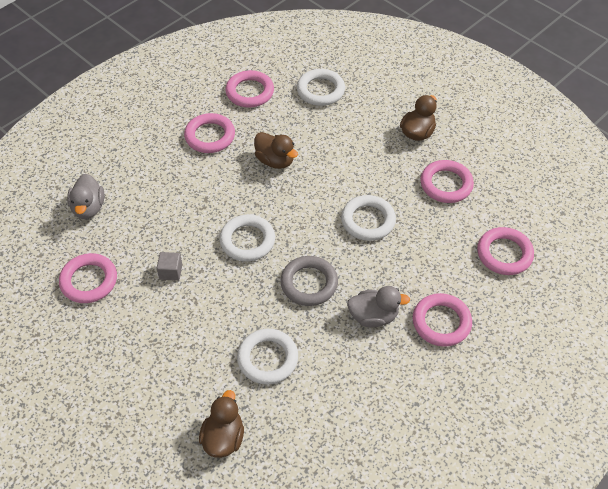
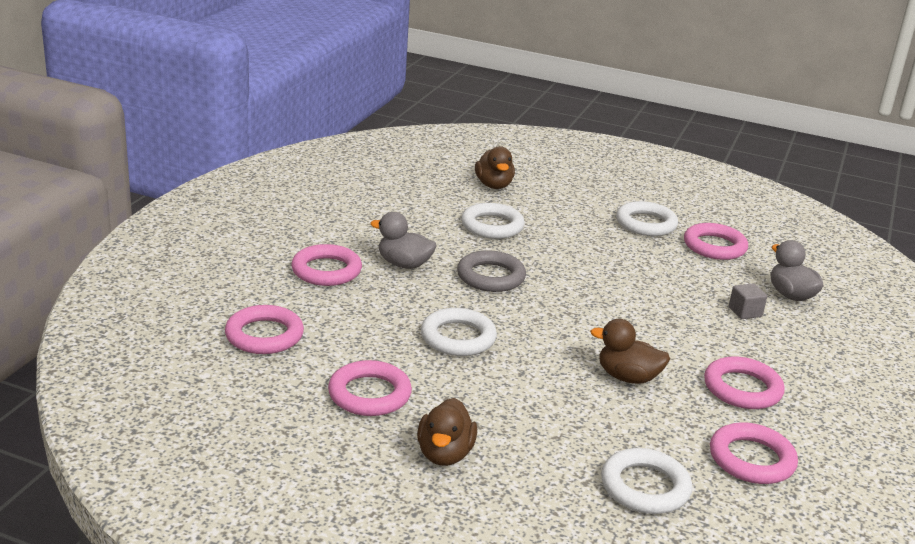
camera: 155 degrees right, 25 degrees down
(170, 272) = (643, 263): grey cube -> grey cube (745, 312)
(247, 241) = (588, 297): white ring -> white ring (646, 224)
(373, 316) = (404, 264): grey duck -> grey duck turned 45 degrees clockwise

